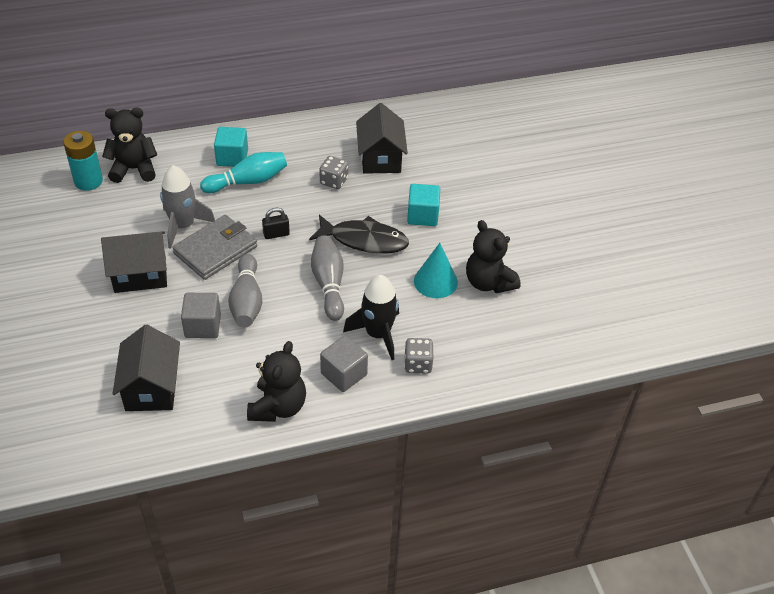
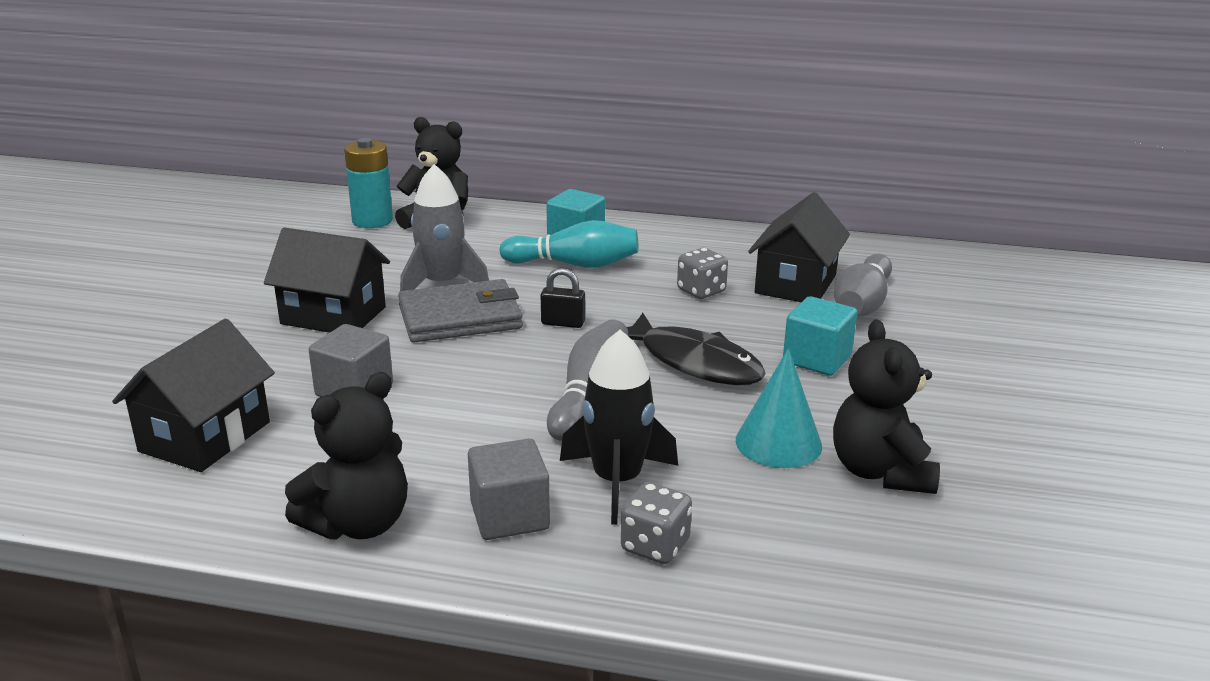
camera: 30 degrees right, 20 degrees down
(247, 301) = (446, 381): grey bowling pin -> grey bowling pin (862, 304)

